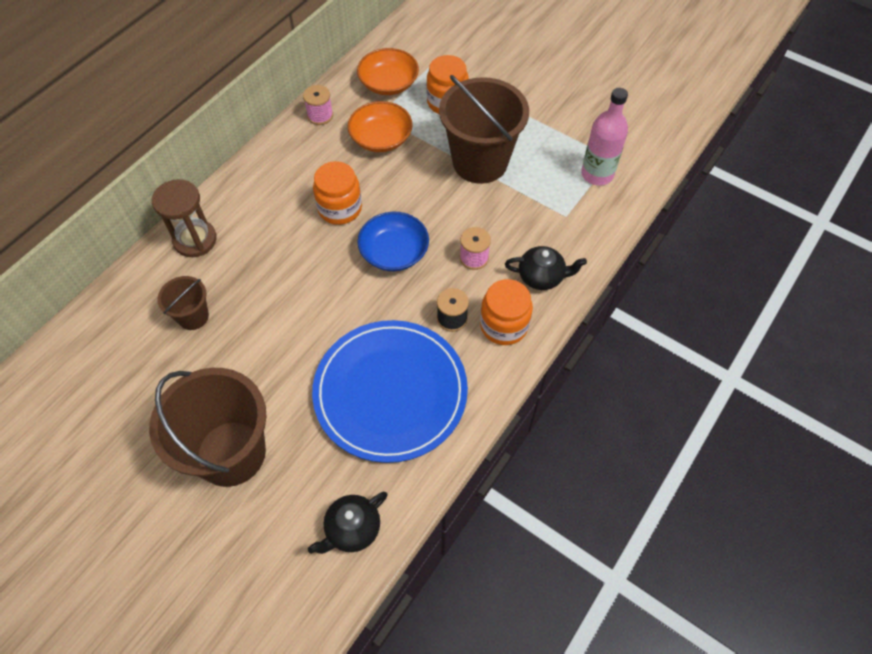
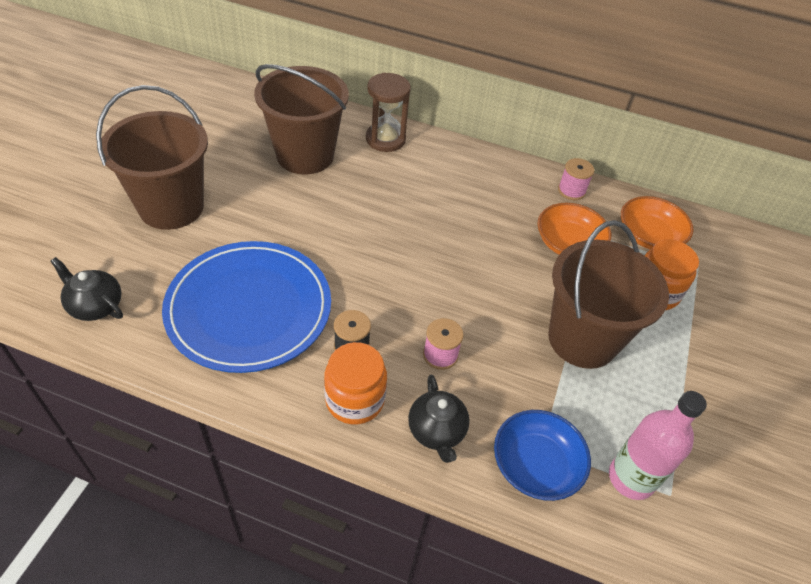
camera: 70 degrees right, 10 degrees down
(193, 316) = (305, 155): brown bucket -> brown bucket, size x2.04
(340, 208) = (460, 228): orange jar -> none
(394, 252) = (422, 281): blue bowl -> blue bowl (536, 465)

